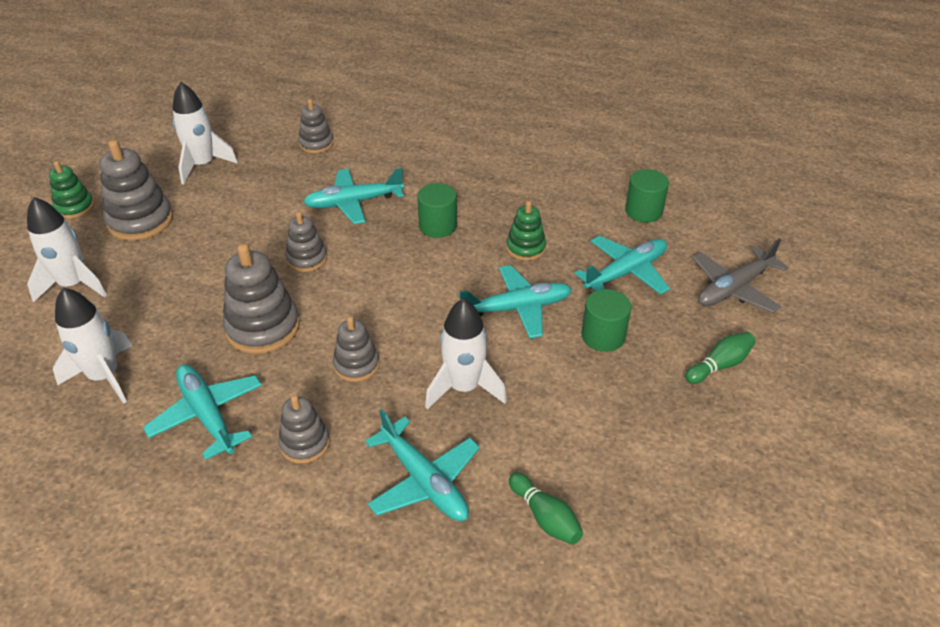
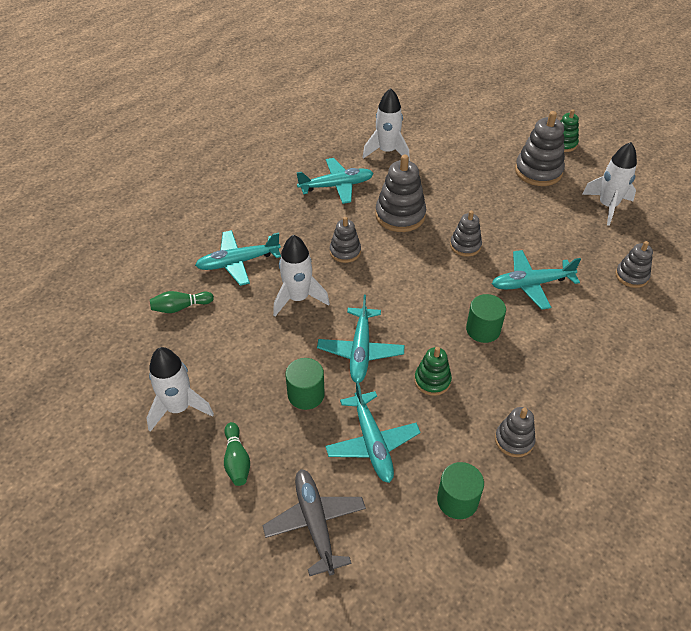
camera: 110 degrees right, 5 degrees up
(73, 285) = (476, 142): white rocket -> white rocket (178, 408)
(305, 443) = (294, 220): grey stacking toy -> grey stacking toy (514, 440)
(354, 203) = (531, 284): turquoise plane -> turquoise plane turned 105 degrees counterclockwise

